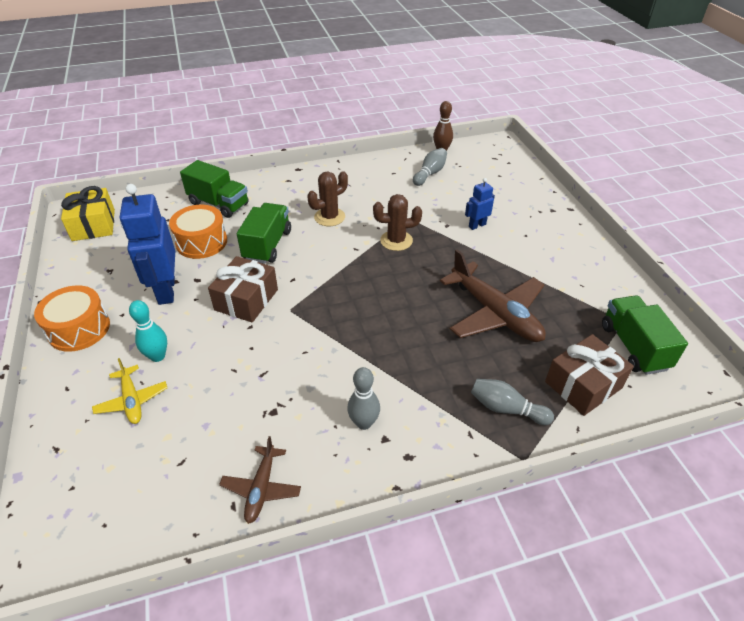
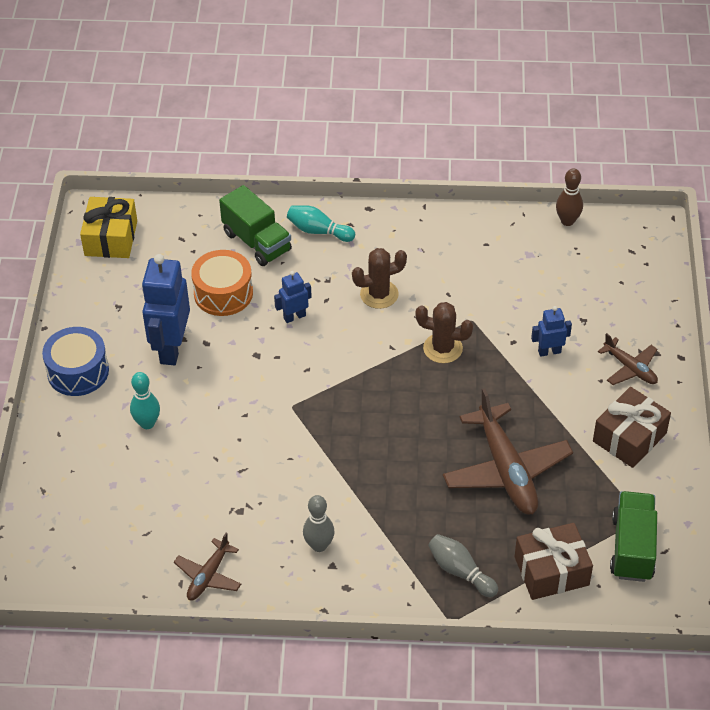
camera: 20 degrees right, 5 degrees up
(79, 329) = (78, 371): orange drum -> blue drum
(132, 400) = (115, 463): yellow plane -> none
(246, 300) = (250, 382): brown gift -> brown gift (629, 437)
(265, 188) = (318, 231): none -> turquoise bowling pin
(267, 245) = (294, 317): green truck -> blue robot
(430, 173) = (532, 257): grey bowling pin -> none
(541, 223) = (630, 368): none -> brown plane

